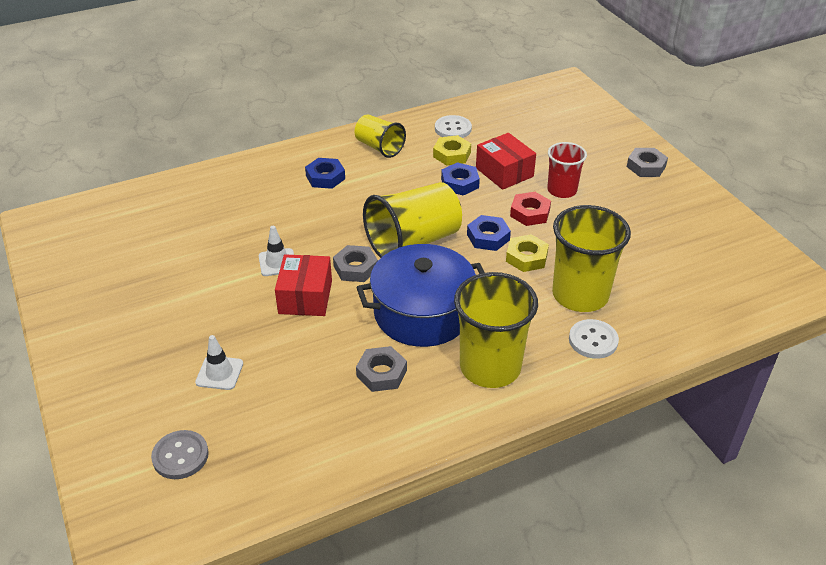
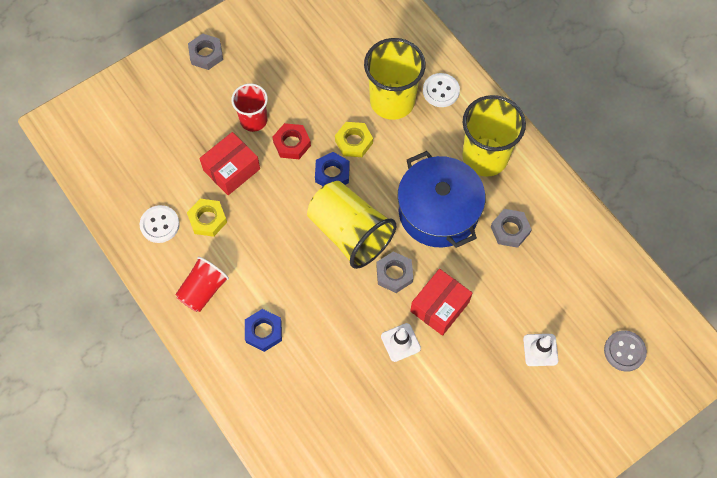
camera: 100 degrees left, 25 degrees up
(305, 297) = (439, 306): red box -> red box turned 45 degrees counterclockwise
(379, 147) = (203, 290): yellow cup -> red cup
(460, 183) = (255, 206): blue nut -> none

